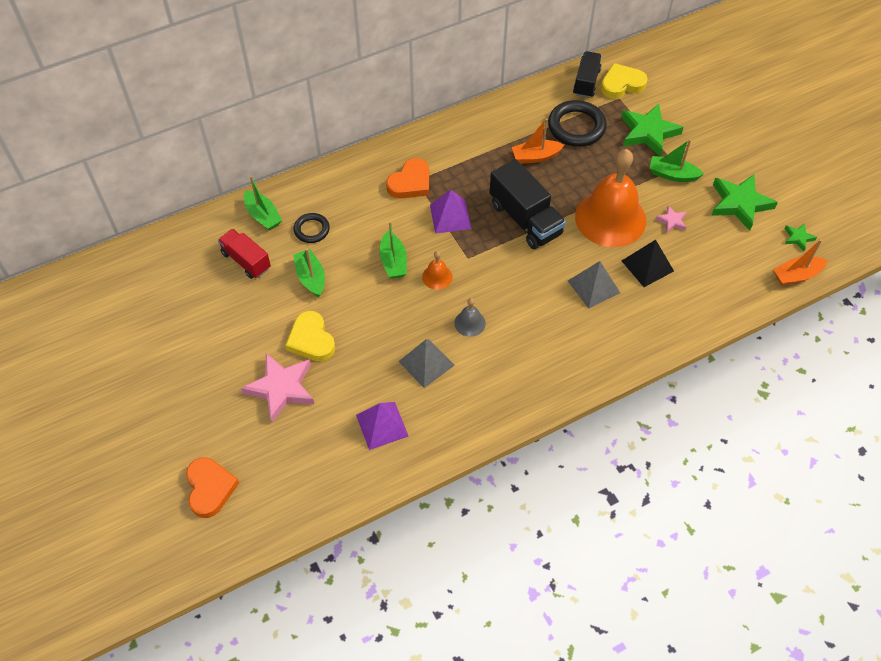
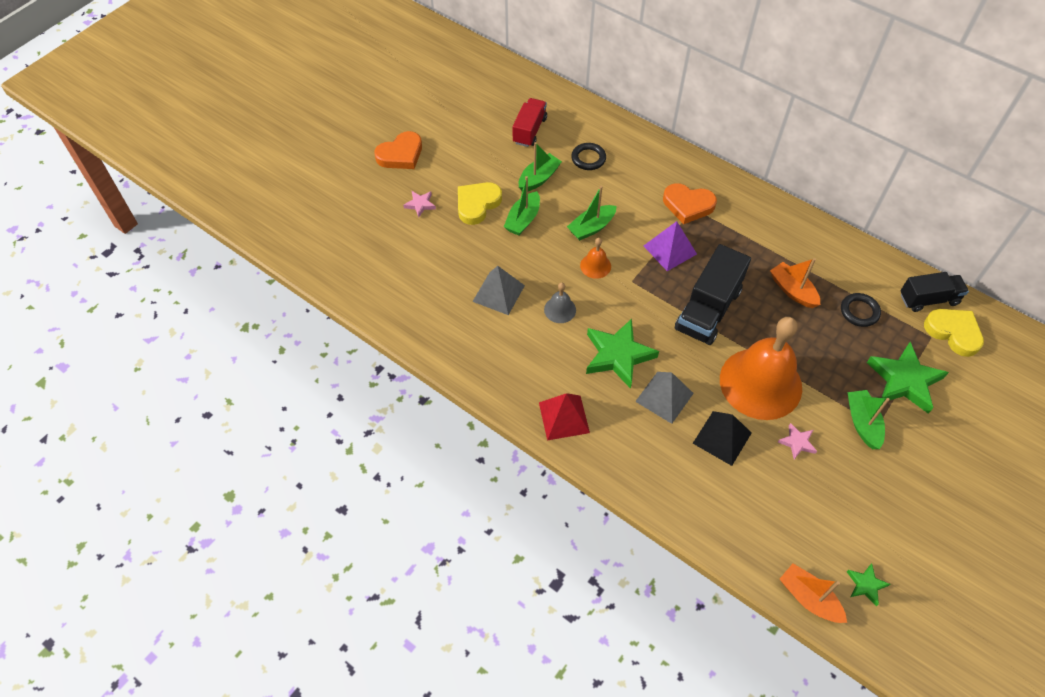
camera: 65 degrees right, 0 degrees up
(210, 488) = (310, 199): orange heart -> orange heart (401, 154)
(263, 216) = (581, 121): green boat -> green boat (523, 219)
(281, 388) = (420, 204): pink star -> pink star, size x0.48
(382, 425) = (419, 286): purple pyramid -> none
(576, 127) = (859, 311): black ring -> black ring, size x0.58
(580, 365) = (564, 417): none -> red pyramid
(739, 203) = (871, 505): green star -> green star (618, 355)

